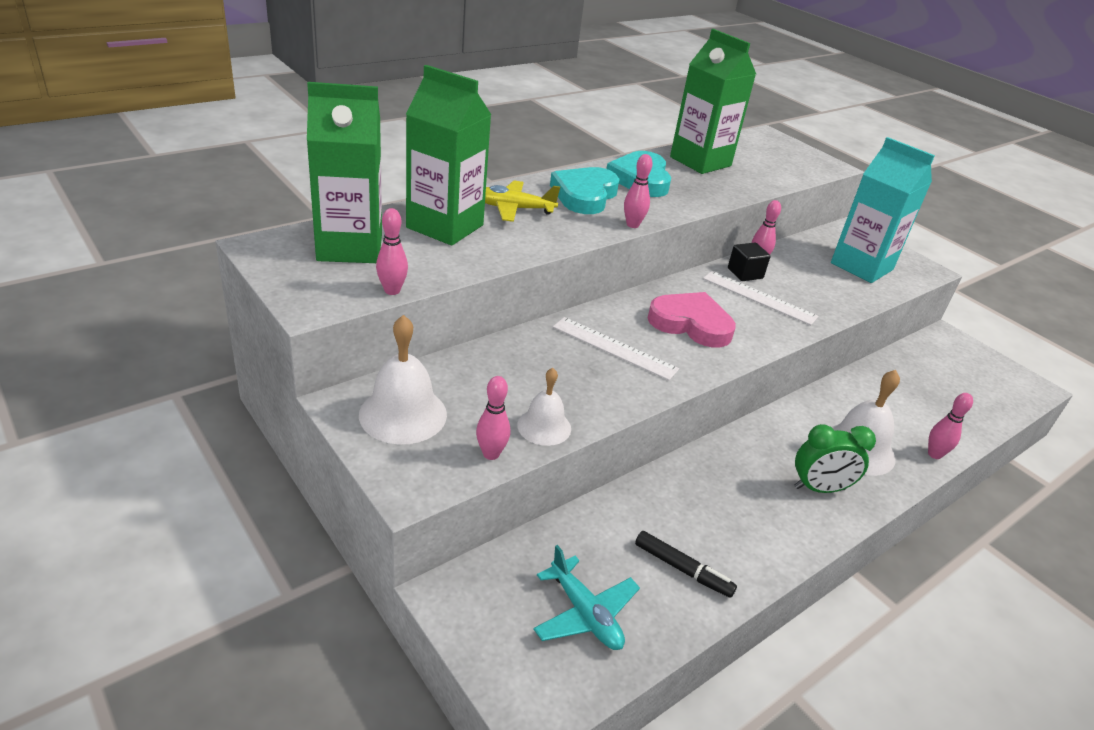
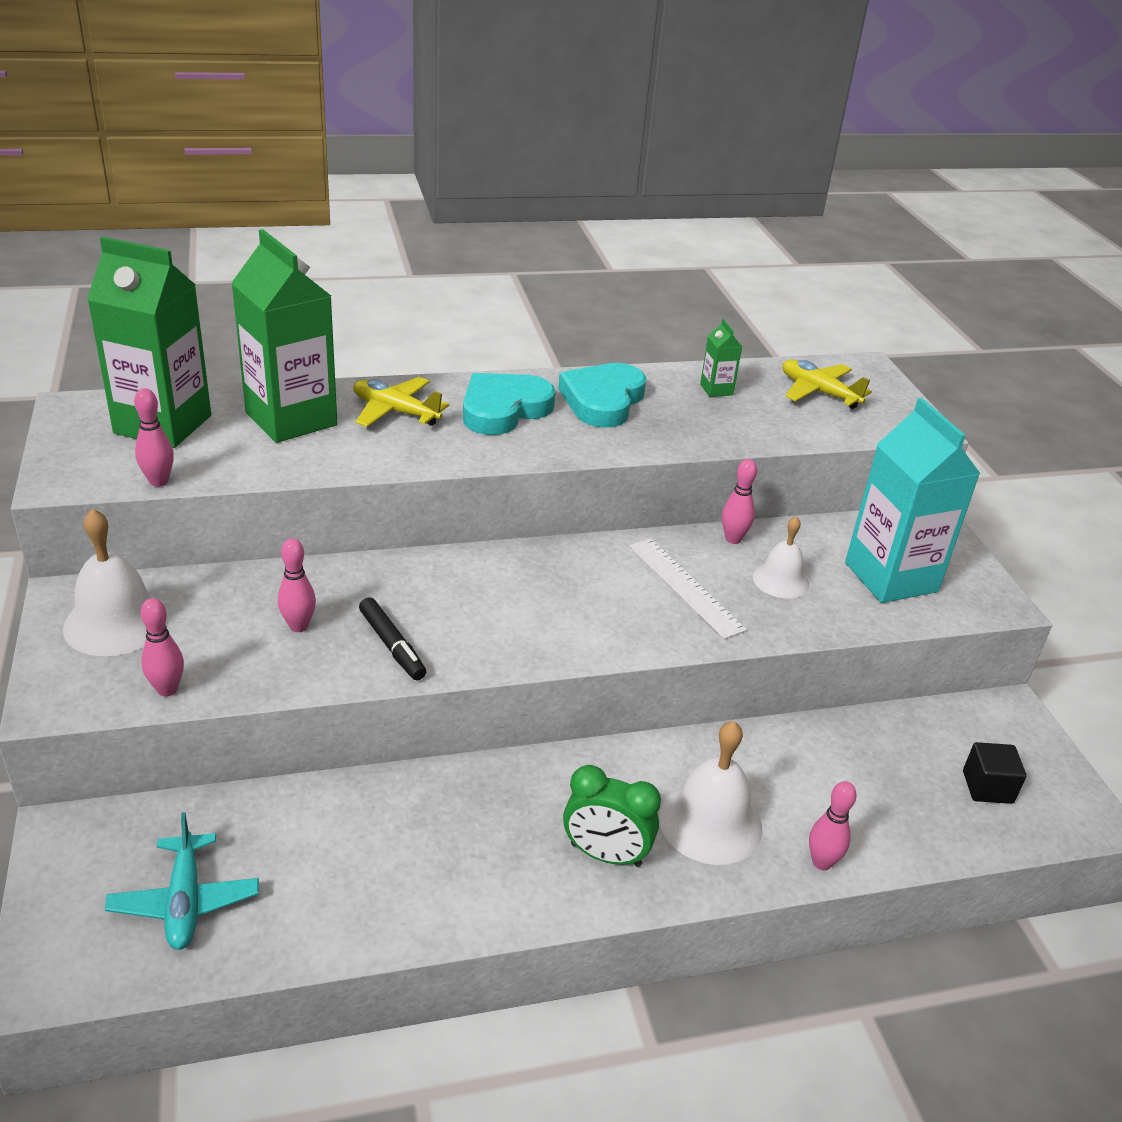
camera: 25 degrees right, 0 degrees up
(544, 426) = (253, 675): white bell -> white bell (780, 580)
(614, 348) = (424, 606): white ruler -> none
(632, 225) = (526, 457): pink bowling pin -> pink bowling pin (298, 626)
(682, 569) = (339, 892): black marker -> black marker (392, 645)
(691, 324) = (554, 600): pink heart -> none
(700, 161) = (716, 389): green carton -> green carton, size x0.42
(745, 273) = (697, 551): black cube -> black cube (987, 787)
(758, 154) = (818, 392): none -> yellow plane

